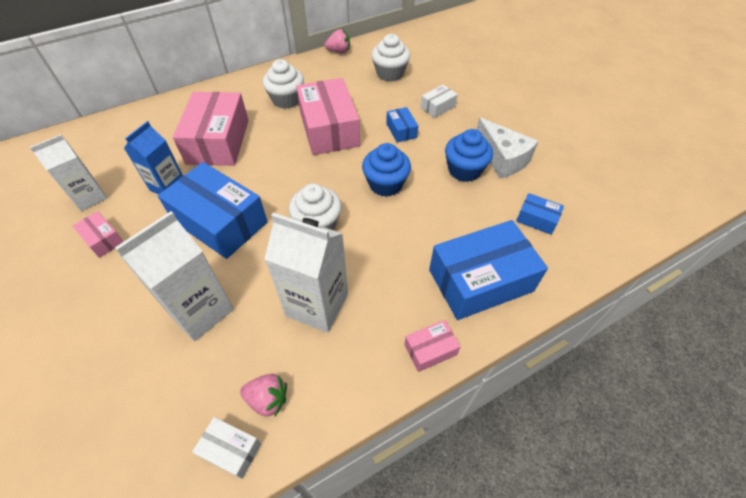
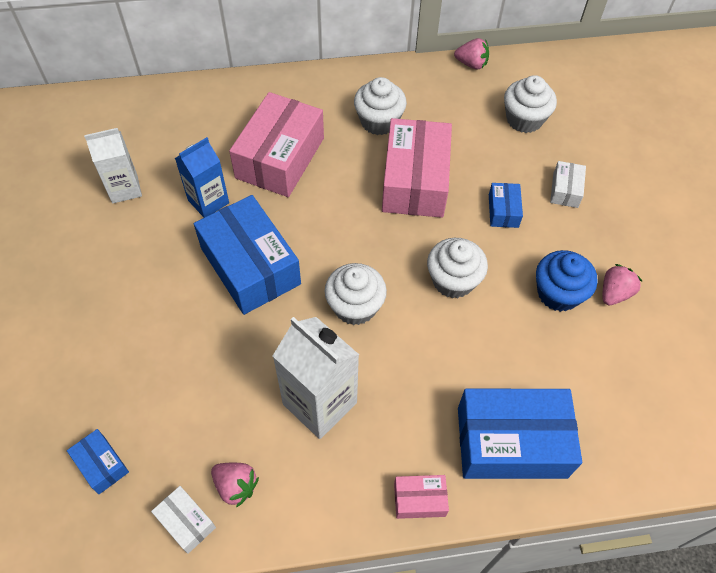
camera: 20 degrees right, 5 degrees up
(103, 239) = (126, 246): pink box -> none
(200, 310) = (200, 365): white carton -> none
(385, 184) = (453, 280): blue cupcake -> white cupcake
(438, 107) = (565, 190): white box -> white box turned 60 degrees counterclockwise
(502, 159) = (614, 293): white cheese -> pink strawberry
(537, 219) = (617, 390): blue box -> blue box (101, 465)

